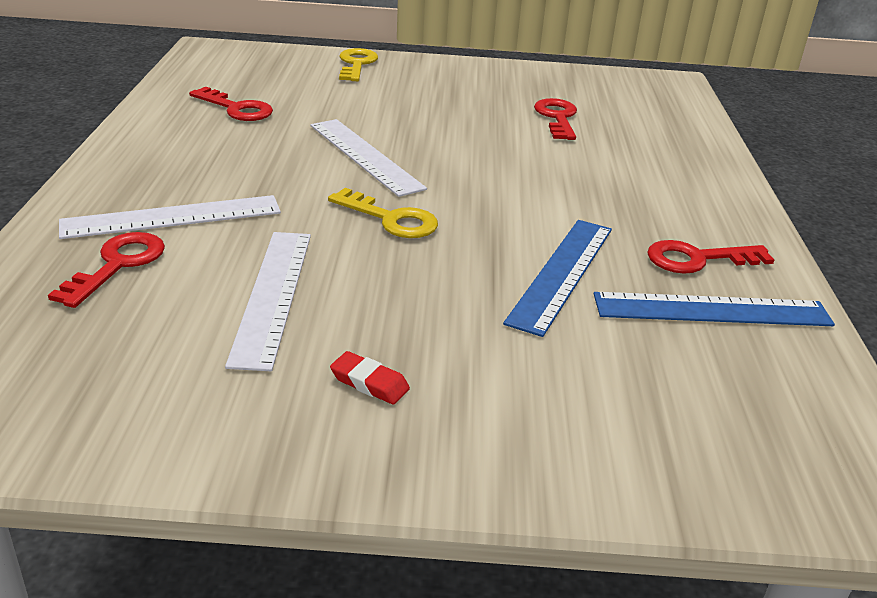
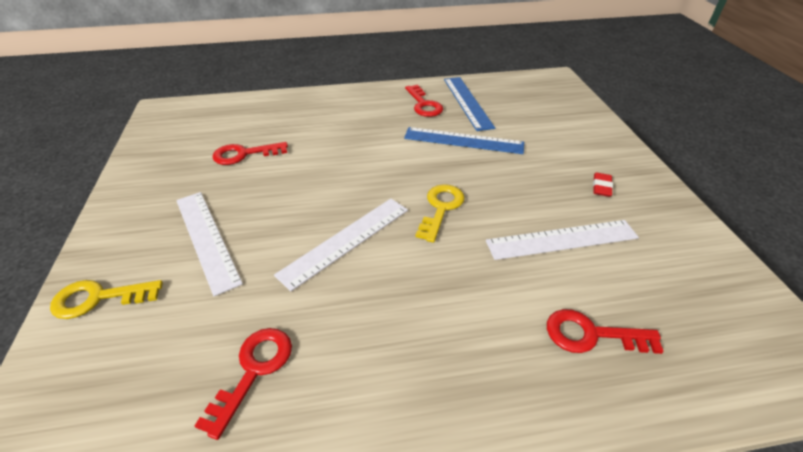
camera: 100 degrees left, 10 degrees up
(172, 217) = (507, 330): white ruler -> white ruler (207, 239)

